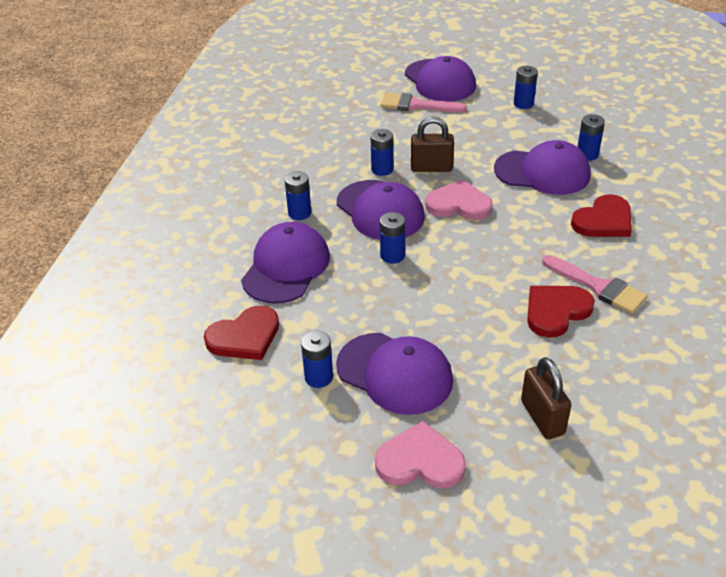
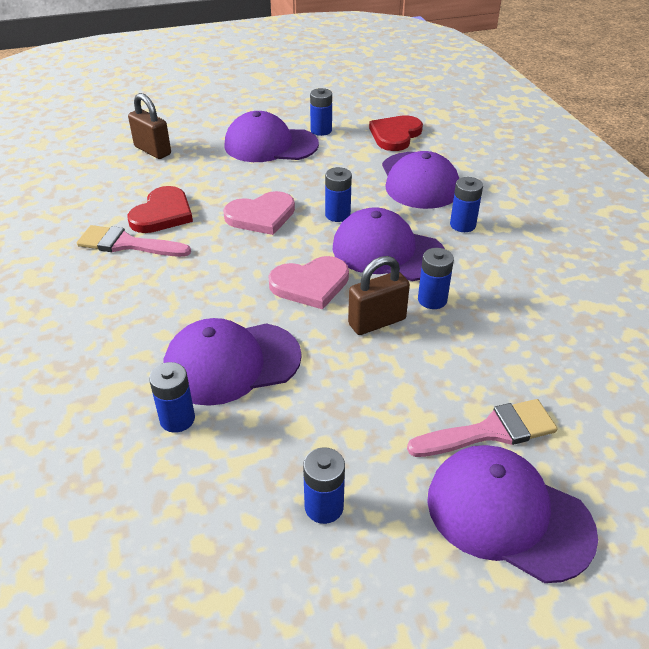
camera: 150 degrees right, 0 degrees up
(420, 461) = (224, 115): pink heart -> pink heart (261, 216)
(603, 220) = (133, 316): red heart -> none

